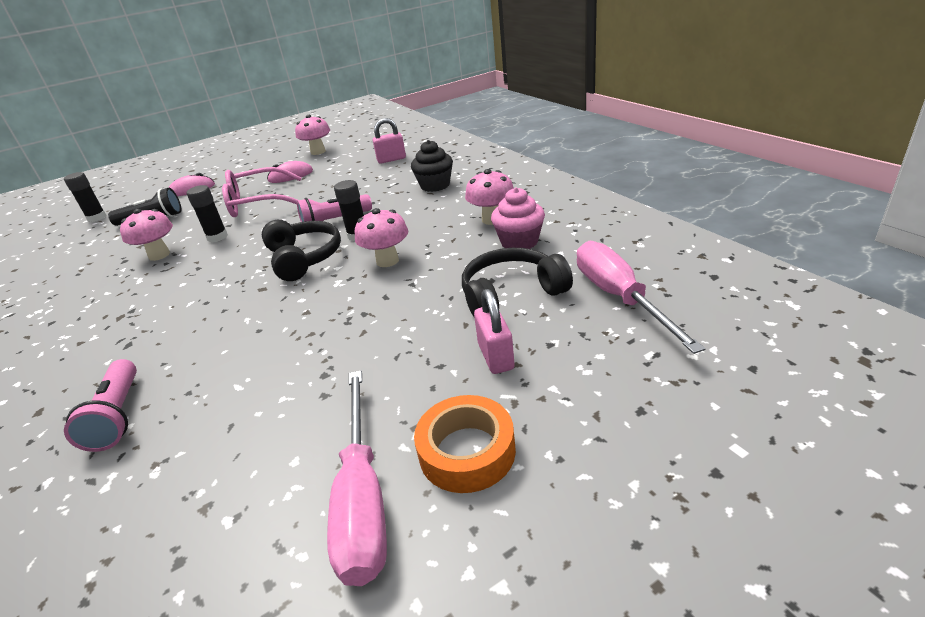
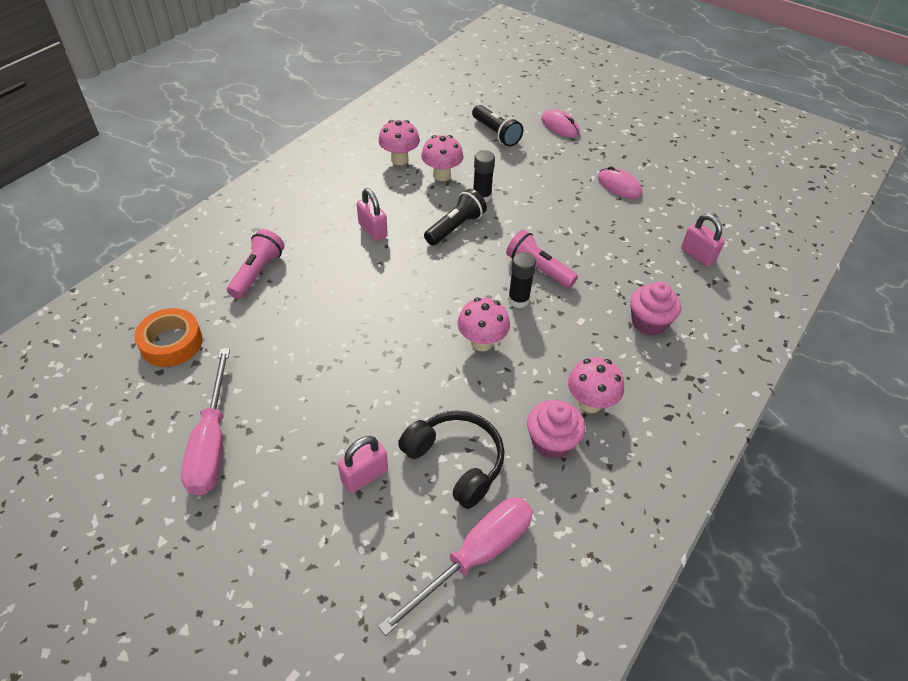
camera: 60 degrees right, 15 degrees up
(97, 218) = (485, 95): black glue stick -> none
(118, 416) = (257, 272): pink flashlight -> pink flashlight turned 150 degrees clockwise
(172, 309) = (373, 230): none -> pink padlock
(235, 256) = (455, 227): none -> black flashlight
(258, 202) = (553, 190): pink glasses -> none
(304, 258) = (467, 277): black headphones -> none
(318, 152) = (687, 179): pink mushroom -> pink mushroom (399, 159)
(362, 499) = (212, 442): pink screwdriver -> pink screwdriver turned 60 degrees counterclockwise
(435, 185) = (648, 322): black cupcake -> pink cupcake
(467, 451) = (260, 488): orange tape -> orange tape (171, 343)

